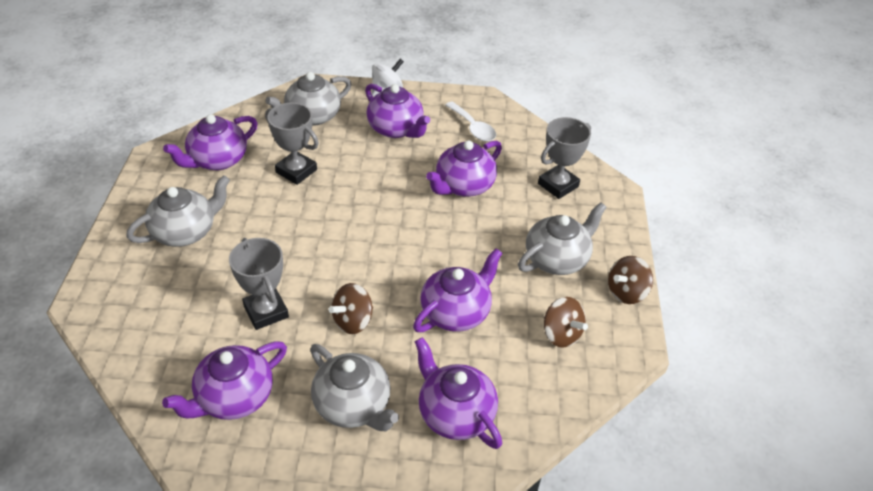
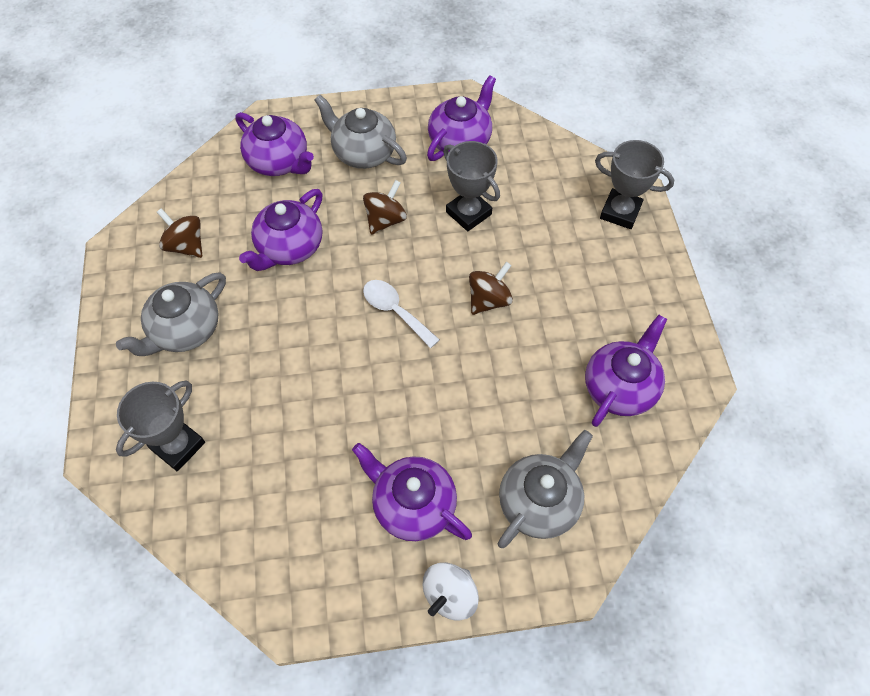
camera: 170 degrees right, 15 degrees up
(185, 232) = (593, 279): grey teapot -> none
(296, 171) = (516, 392): grey trophy -> grey trophy (620, 212)
(463, 186) = (301, 416): purple teapot -> none
(473, 128) = (301, 536): white spoon -> white spoon (395, 311)
(626, 292) = (113, 304): brown spinning top -> brown spinning top (489, 300)

